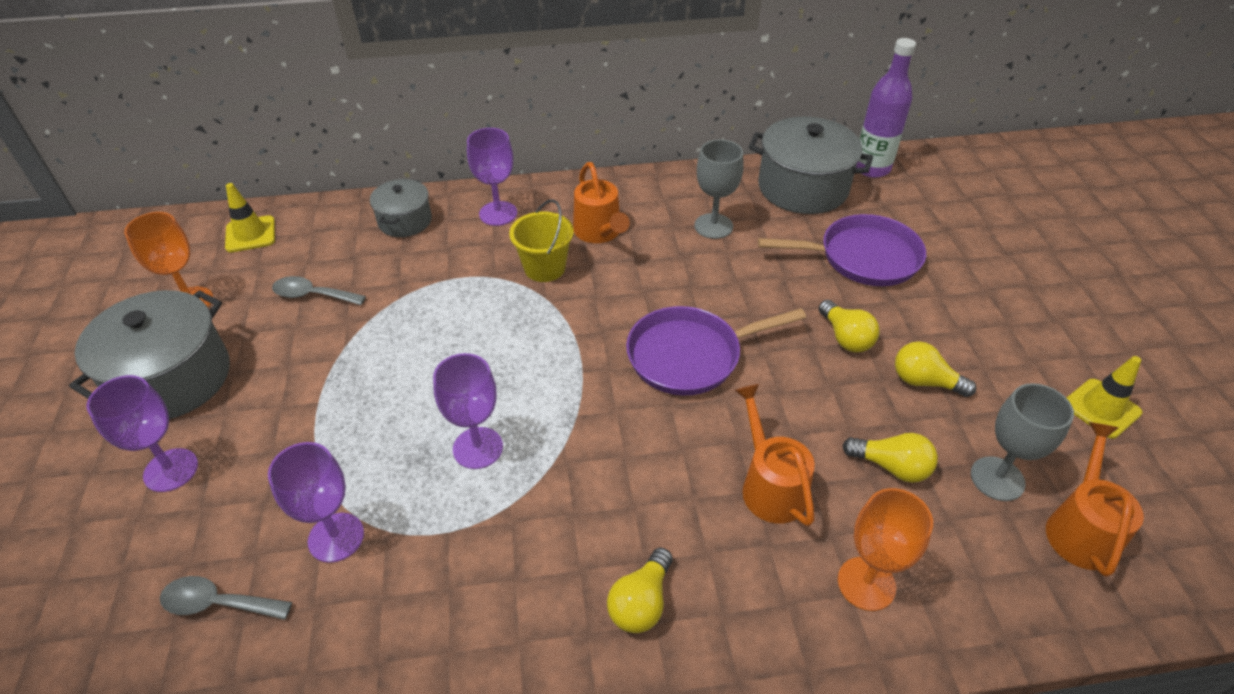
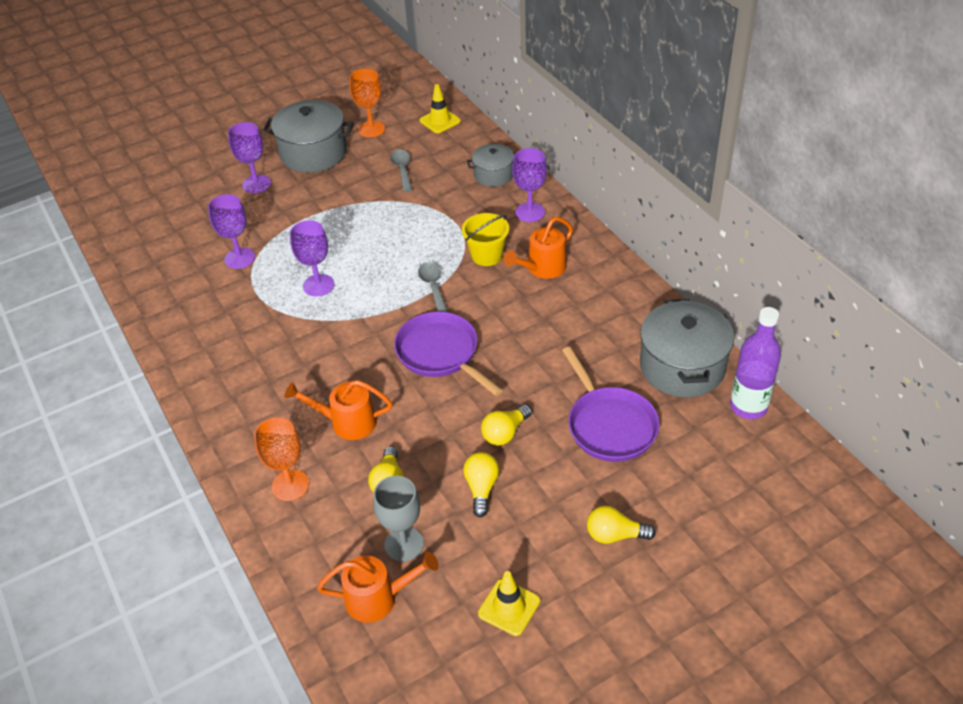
camera: 70 degrees right, 0 degrees up
(218, 603) = (190, 238): grey spoon -> grey spoon (433, 286)
(641, 602) = (242, 387): yellow light bulb -> yellow light bulb (615, 535)
(713, 226) = (591, 326): grey goblet -> none
(769, 485) = (346, 422): orange watering can -> orange watering can turned 135 degrees counterclockwise

